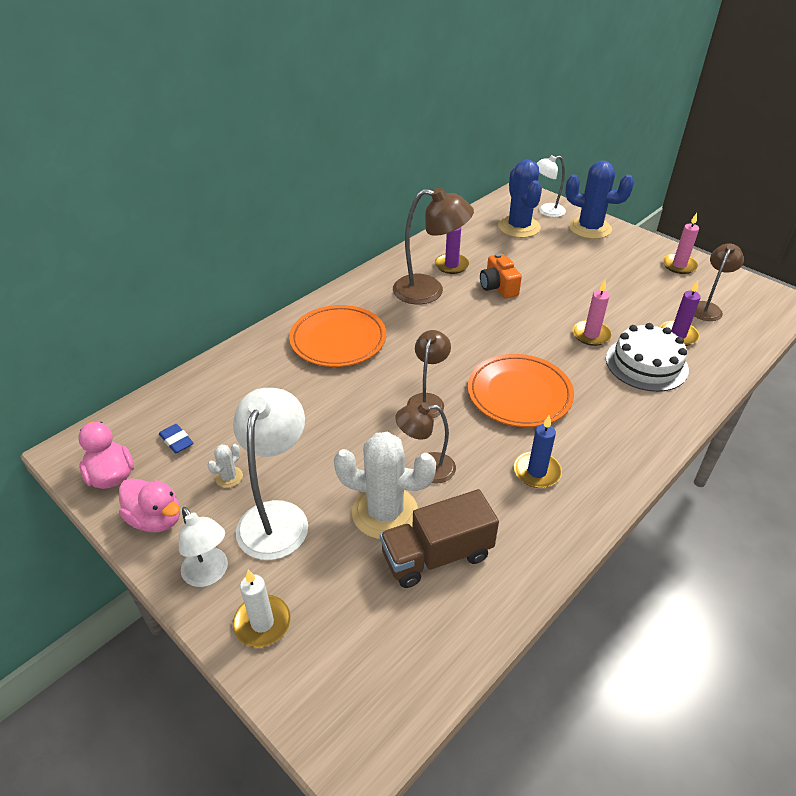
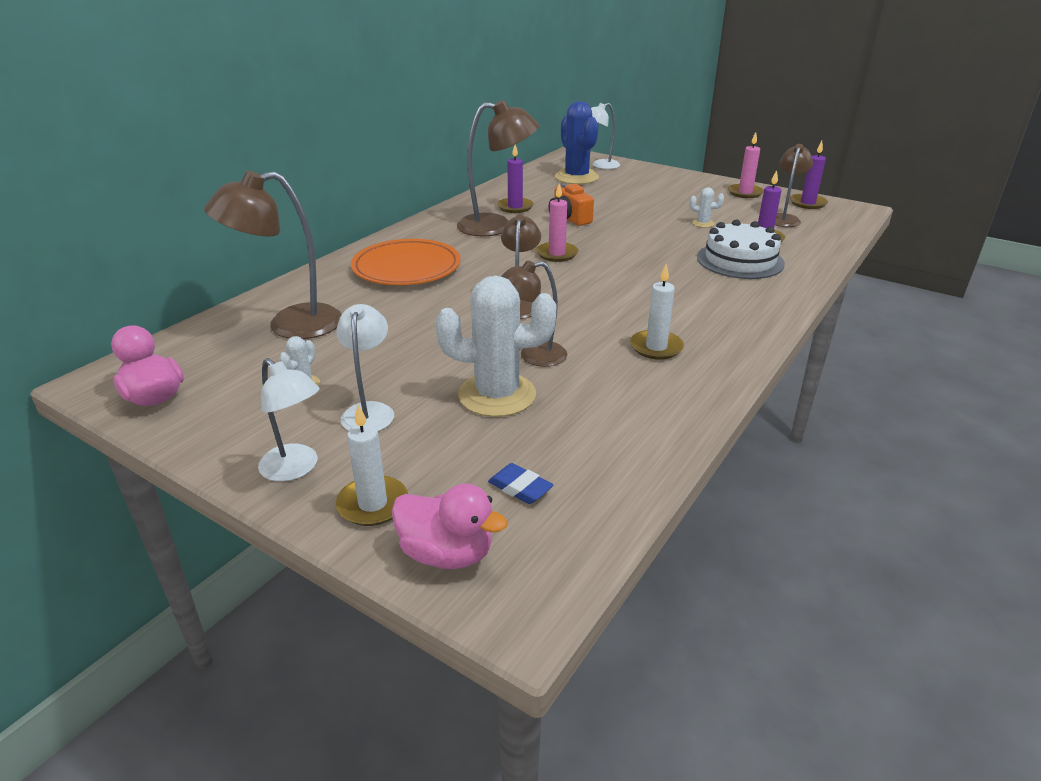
camera: 10 degrees left, 10 degrees down
(156, 519) = (218, 428): pink duck -> pink duck (447, 554)
(176, 441) = (232, 361): blue eraser -> blue eraser (520, 488)
(229, 403) = (290, 325): none -> brown lamp
(277, 516) = (369, 411): white lamp -> white lamp, size x0.62
(437, 555) = (567, 423): brown truck -> none
(519, 394) = (617, 292): orange plate -> none
(537, 472) = (656, 347): blue candle -> white candle
(589, 228) = (648, 174): blue cactus -> none
(591, 335) = (676, 245): pink candle -> pink candle (557, 254)
(625, 307) = (703, 223): none -> white cactus
(738, 287) = (807, 203): none -> purple candle

